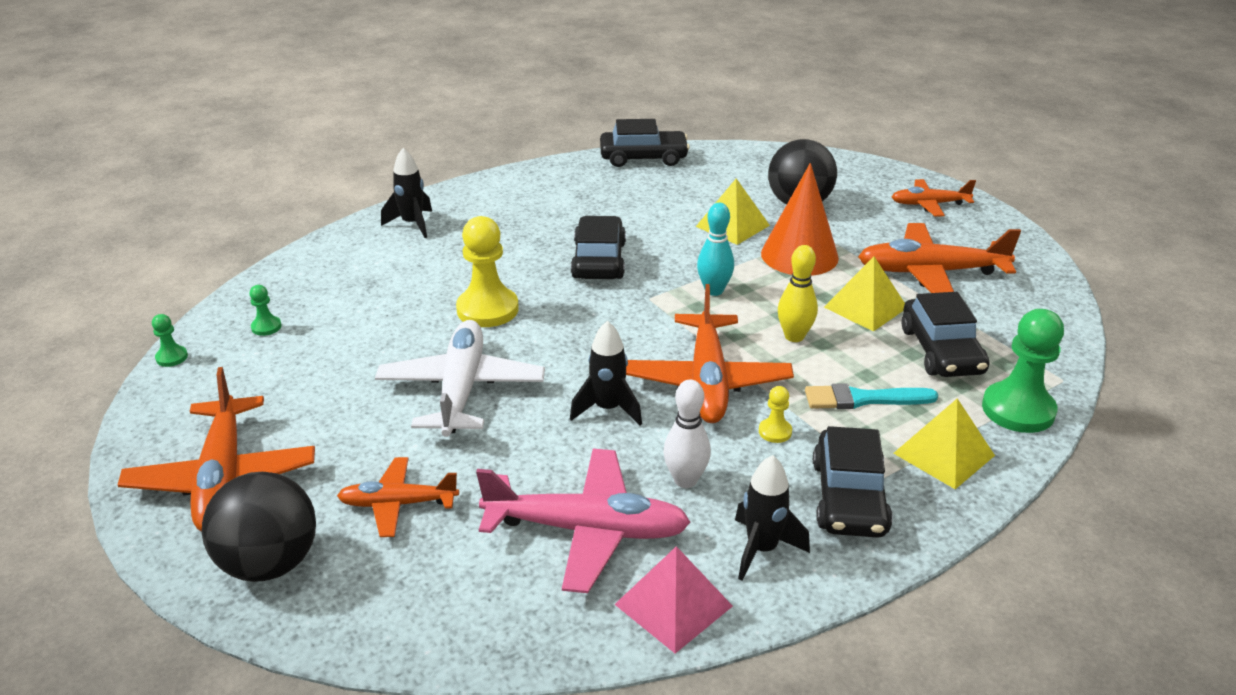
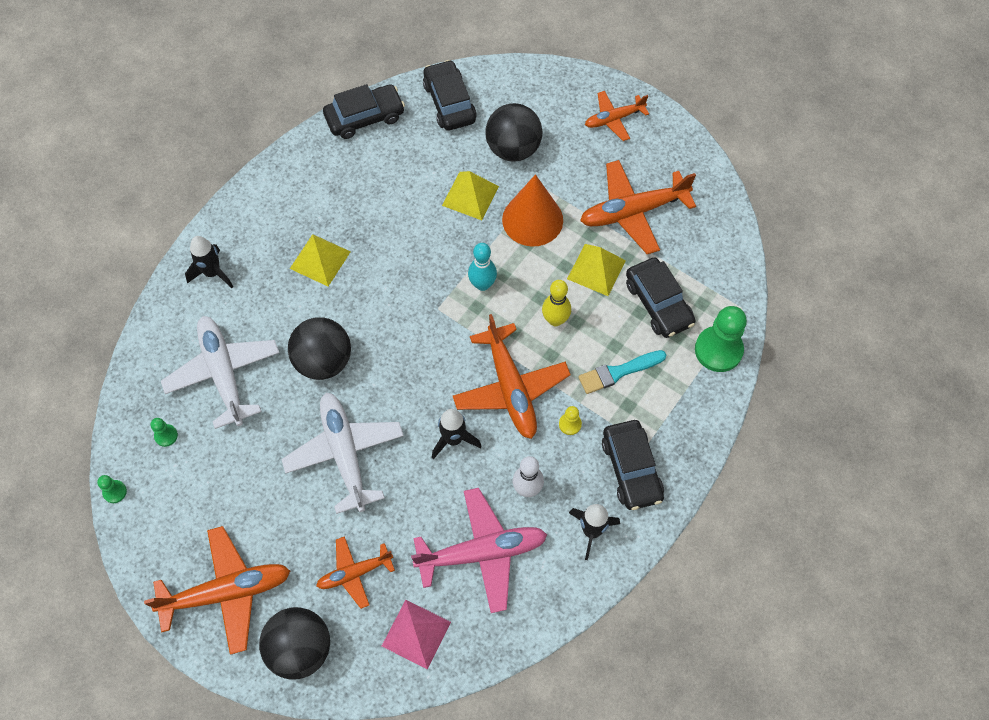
camera: 20 degrees left, 30 degrees up
(223, 478) = (227, 592): orange plane -> orange plane turned 75 degrees counterclockwise
(368, 295) = (223, 373): none -> white plane
(487, 309) = (323, 361): yellow pawn -> black ball
(599, 260) = (383, 274): black car -> black car (449, 102)
(673, 605) = (554, 592): pink pyramid -> pink pyramid (416, 633)
(943, 454) = (680, 409): yellow pyramid -> yellow pyramid (320, 260)

